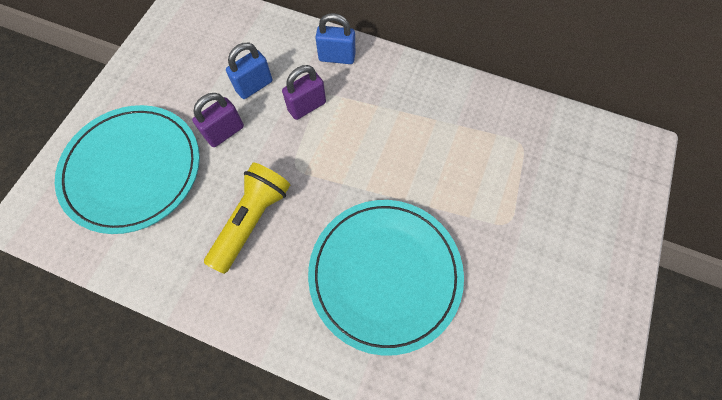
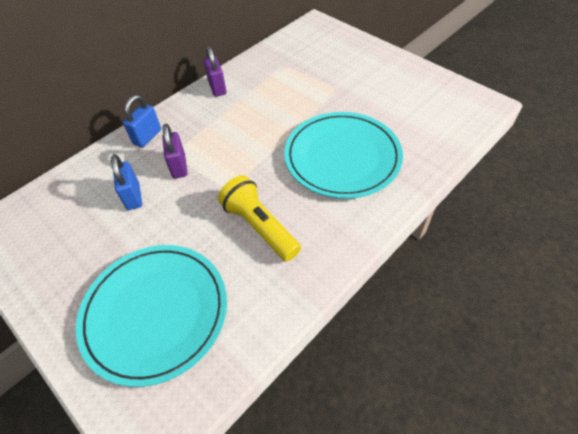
camera: 65 degrees left, 15 degrees down
(225, 132) = (165, 228): purple padlock -> purple padlock (217, 88)

